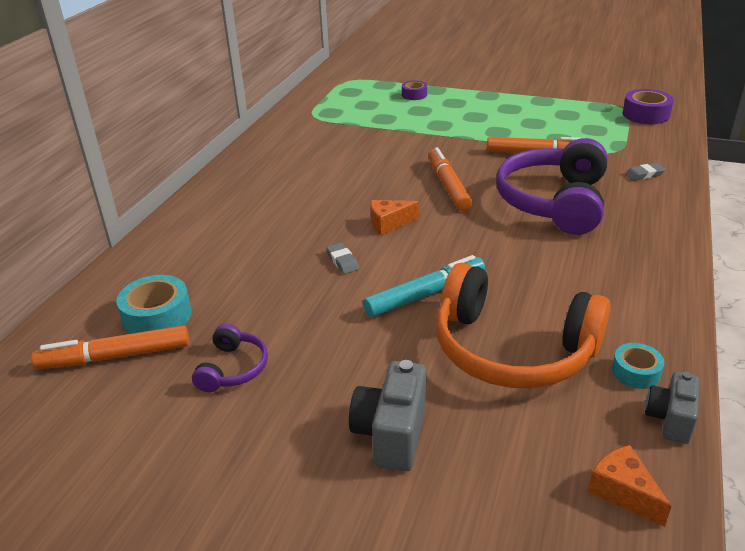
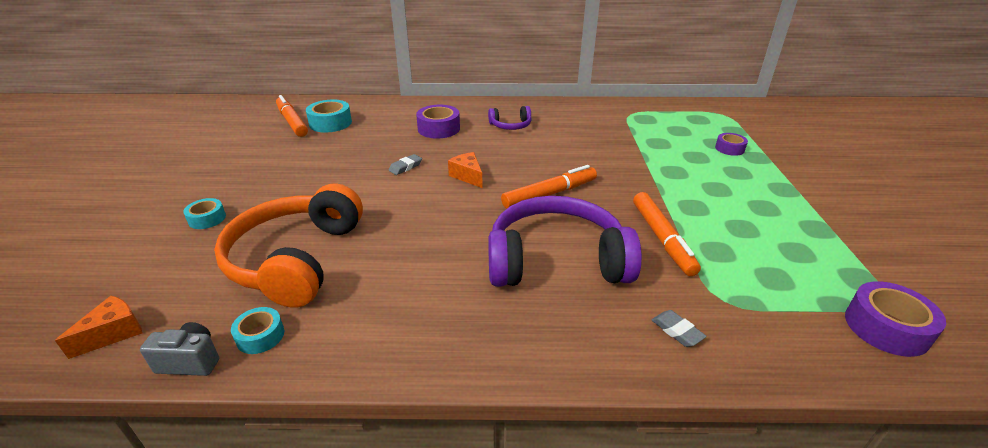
camera: 70 degrees right, 0 degrees up
(233, 368) = (279, 155): purple headphones -> purple headphones (511, 125)
(255, 228) = (439, 129): none -> purple tape
(391, 434) = (207, 219): grey camera -> turquoise tape
(425, 294) = (368, 208): turquoise marker -> none

